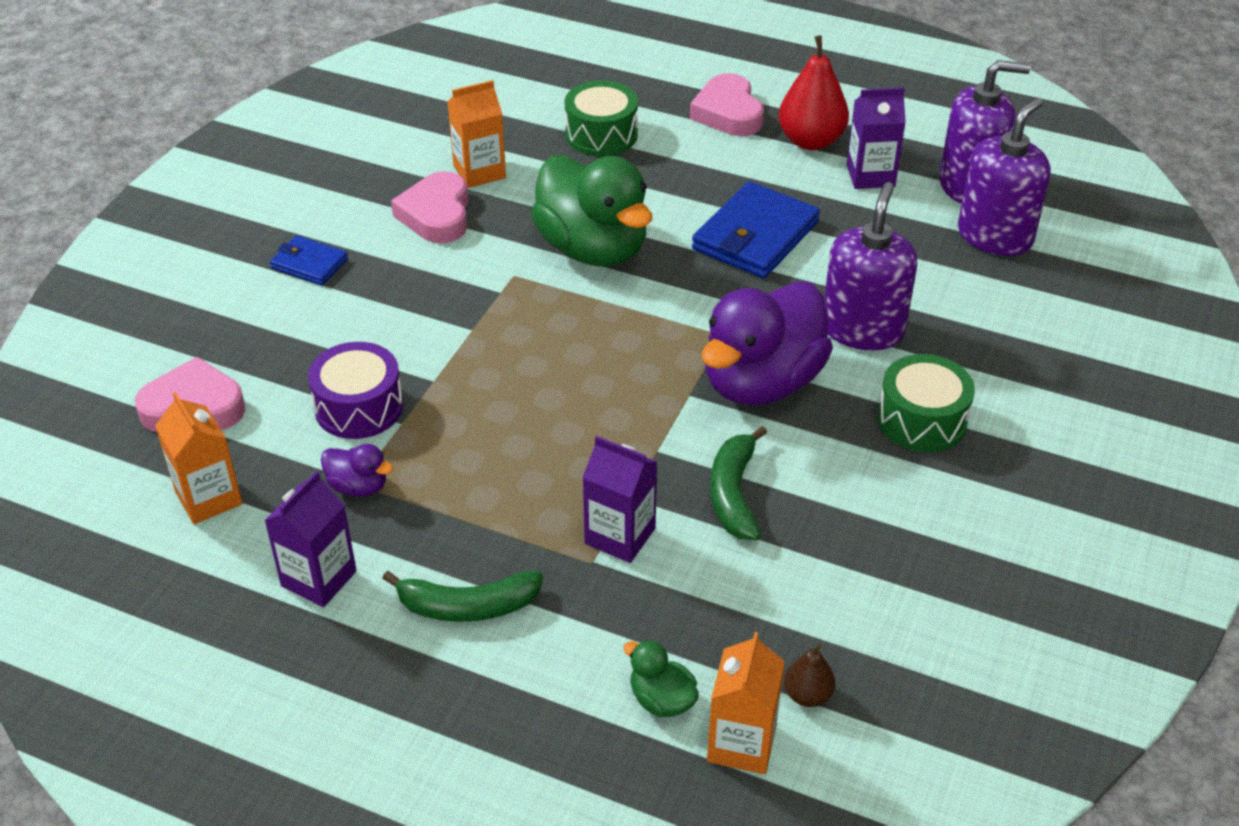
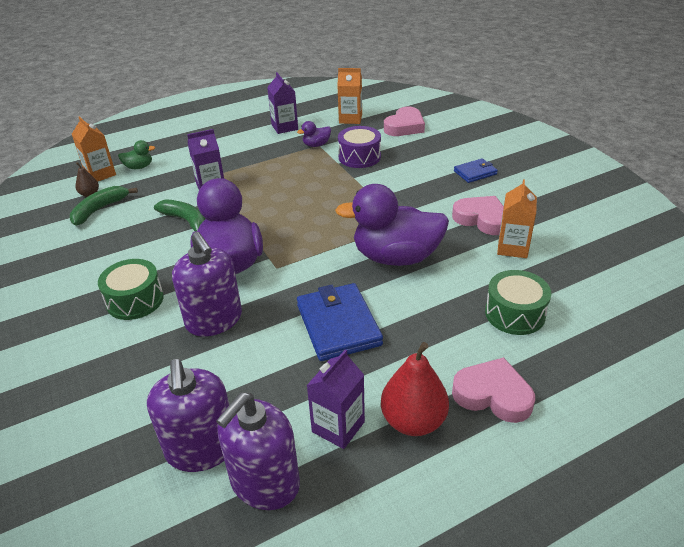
camera: 130 degrees right, 5 degrees down
(467, 606) = (231, 147): green banana -> green banana (99, 209)
(593, 249) = (396, 257): green duck -> purple duck

